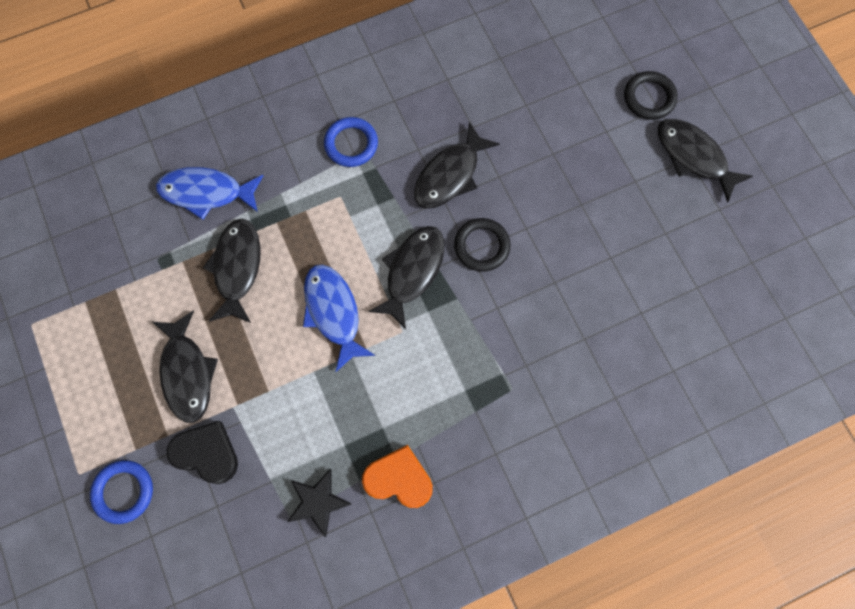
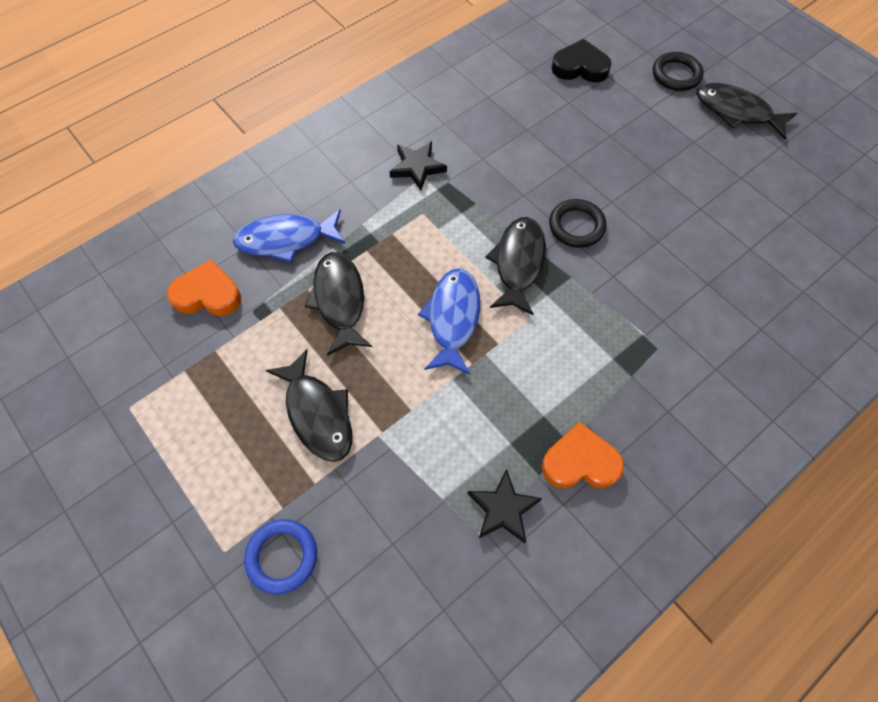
camera: 15 degrees left, 10 degrees down
(122, 231) = (208, 294): none -> orange heart
(207, 453) = (364, 490): black heart -> black heart (580, 67)
(333, 312) = (453, 318): blue fish -> blue fish turned 45 degrees clockwise
(351, 144) = (417, 167): blue ring -> black star
(450, 175) = (522, 173): black fish -> none

